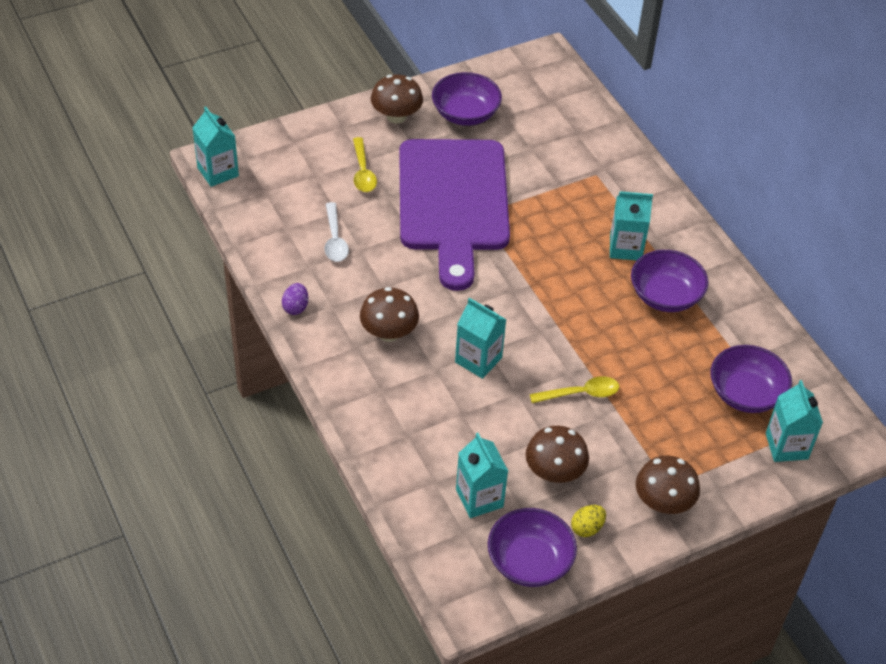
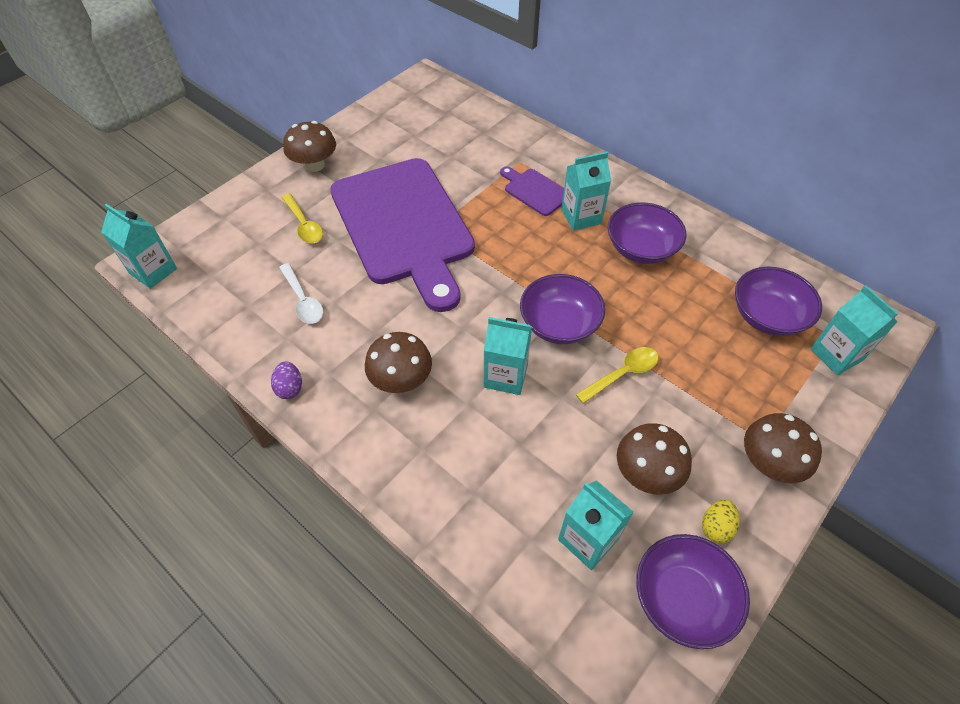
camera: 20 degrees left, 5 degrees up
(465, 114) = (377, 144): purple bowl -> purple bowl (559, 324)
(595, 209) = (535, 191): none -> purple cutting board

